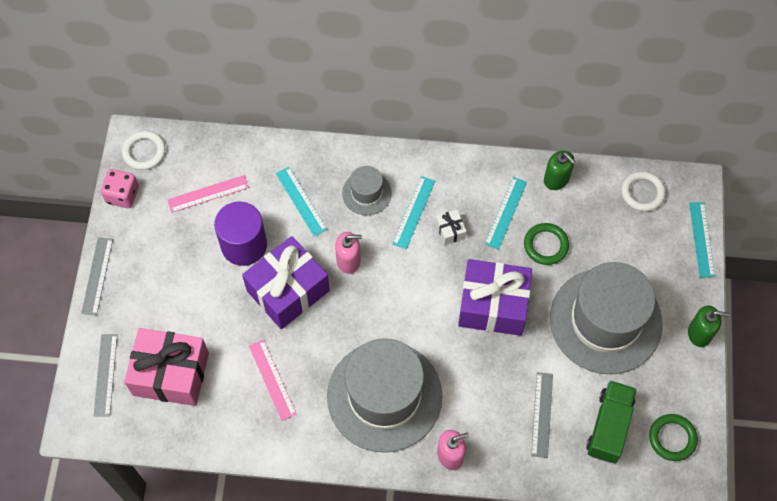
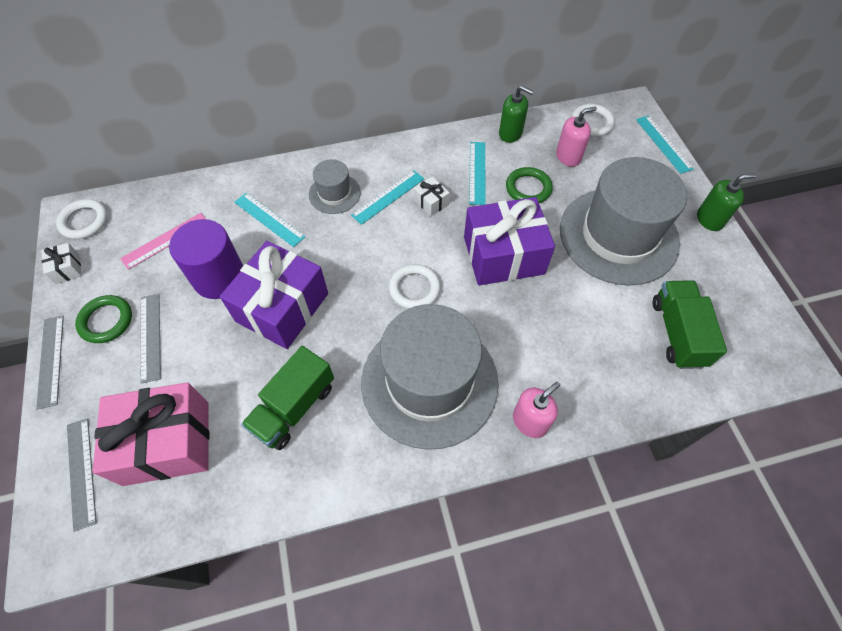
camera: 20 degrees left, 5 degrees down
(122, 195) = (67, 269): pink dice -> white gift
(272, 379) = (294, 407): pink ruler -> green truck
(348, 260) = (338, 258): pink soap dispenser -> pink soap dispenser (568, 157)
(403, 311) = (414, 289): none -> white ring
(413, 212) = (388, 197): turquoise ruler -> turquoise ruler turned 45 degrees clockwise
(542, 414) = (604, 344): grey ruler -> grey ruler (150, 337)
(672, 438) = (744, 323): green ring -> green ring (106, 321)

